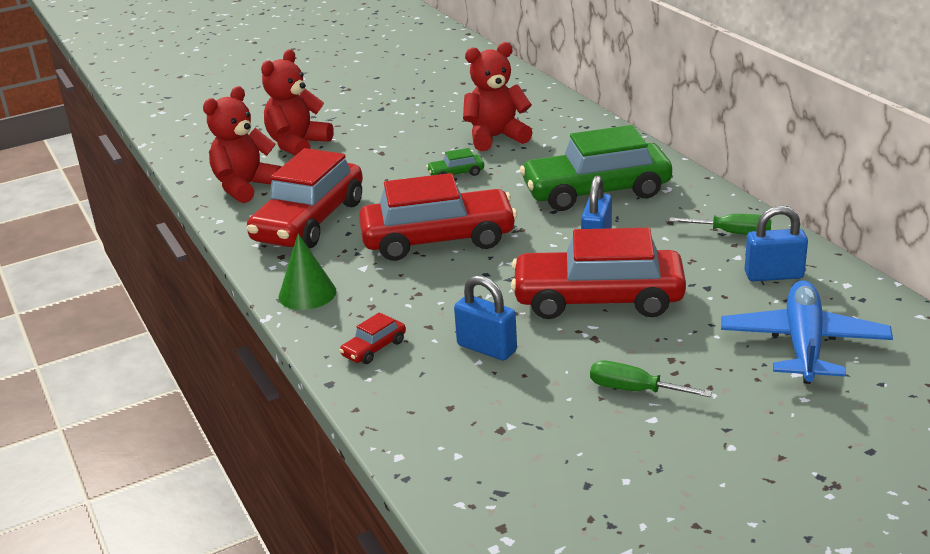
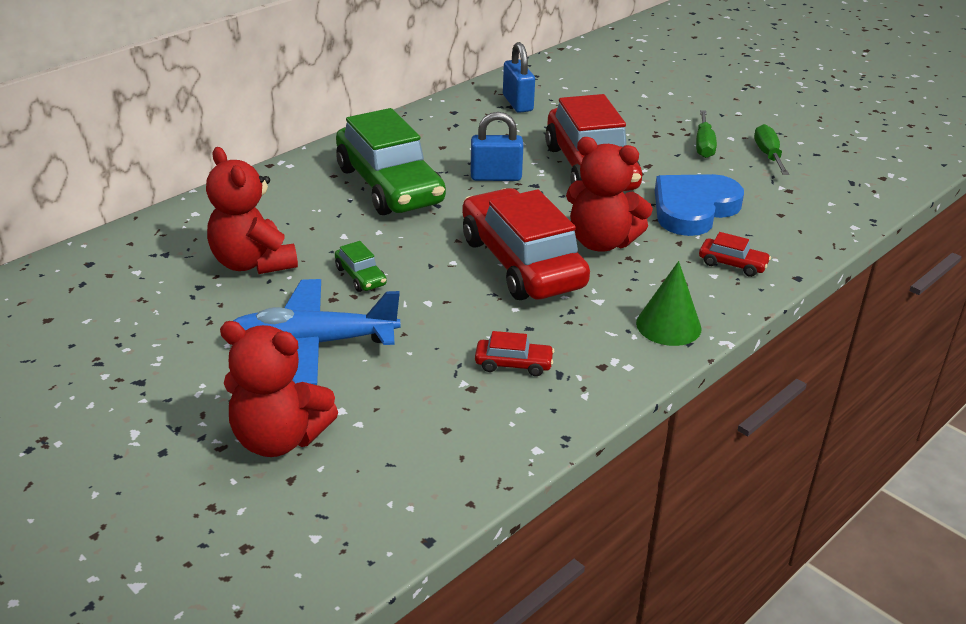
camera: 110 degrees left, 5 degrees up
(245, 187) = (432, 453): red teddy bear -> red teddy bear (601, 242)
(309, 221) = (513, 364): red car -> red car, size x0.40
(487, 348) = (693, 209): blue padlock -> blue heart
(732, 233) = (455, 120): green screwdriver -> green screwdriver (768, 155)
(803, 344) = (607, 93): blue plane -> blue plane (313, 343)

